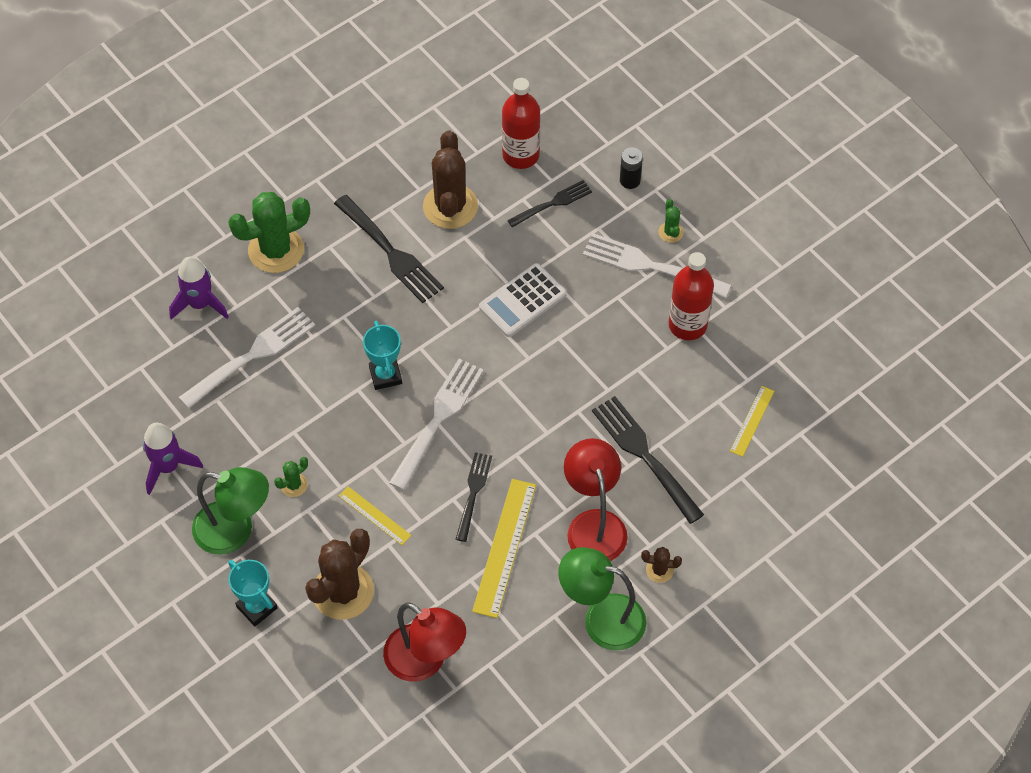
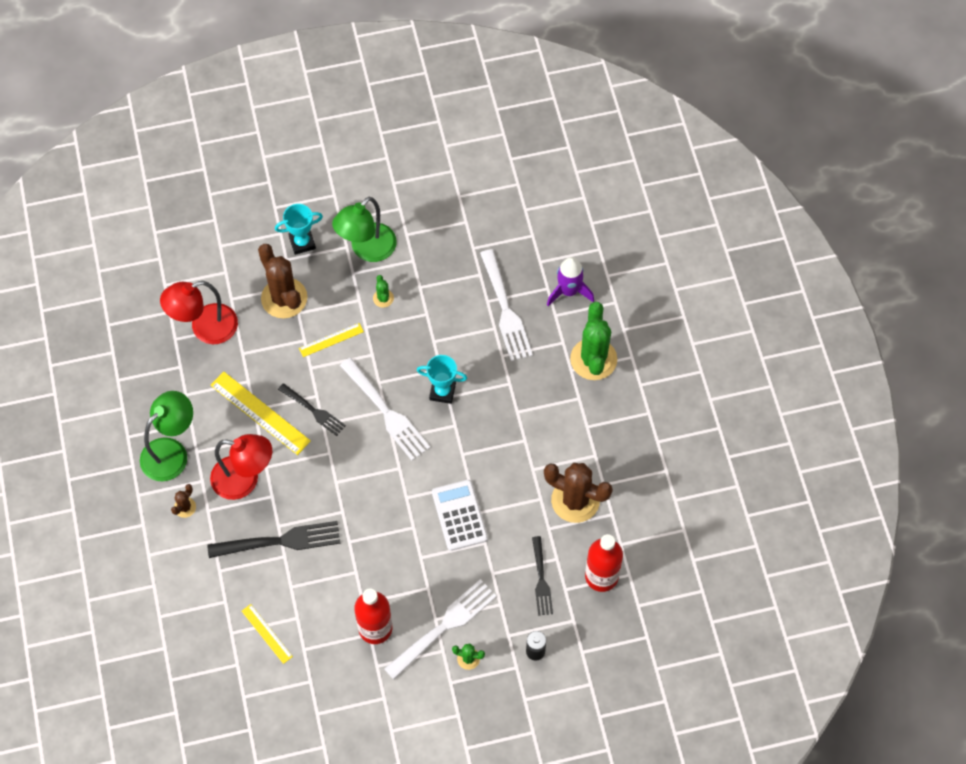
camera: 115 degrees right, 5 degrees up
(168, 467) = (440, 226): purple rocket -> none
(389, 251) = (553, 438): black fork -> none

